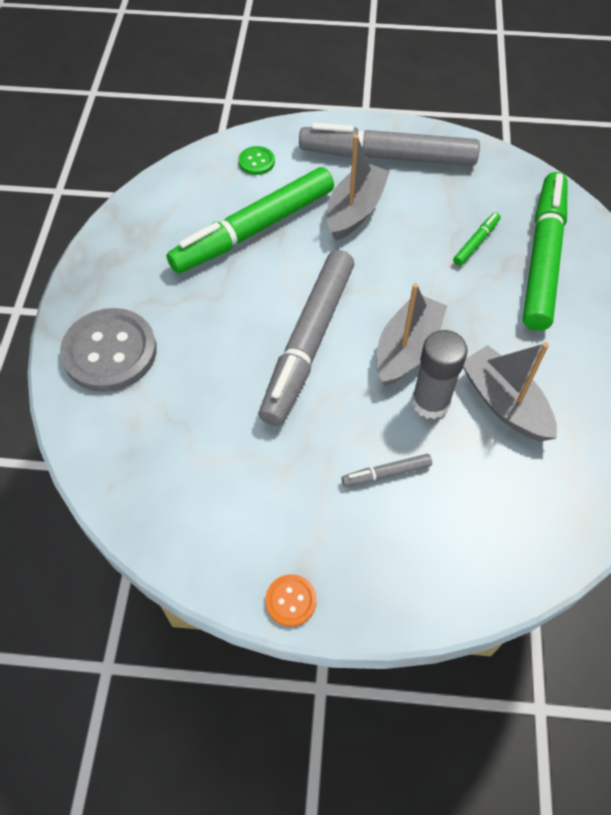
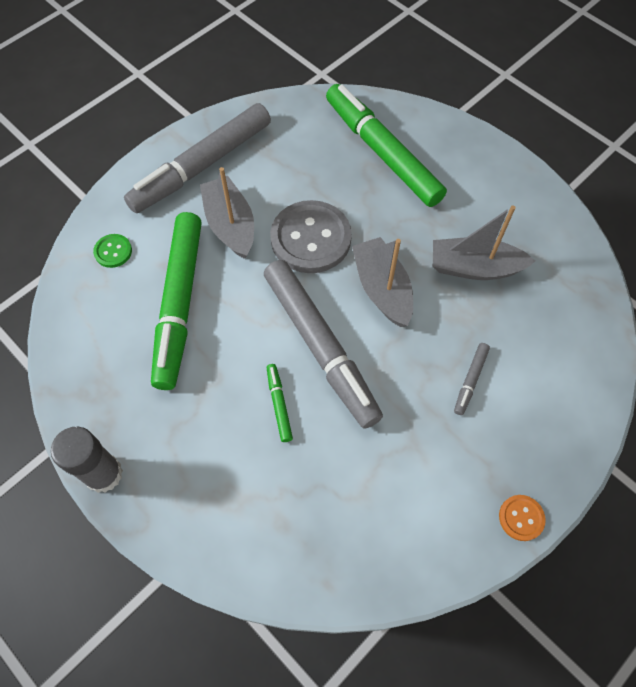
camera: 50 degrees left, 5 degrees up
(110, 352) = (197, 496): grey button -> grey button (311, 238)
(430, 402) = (437, 309): grey glue stick -> grey glue stick (104, 474)
(476, 242) = (333, 177): green marker -> green marker (279, 404)

